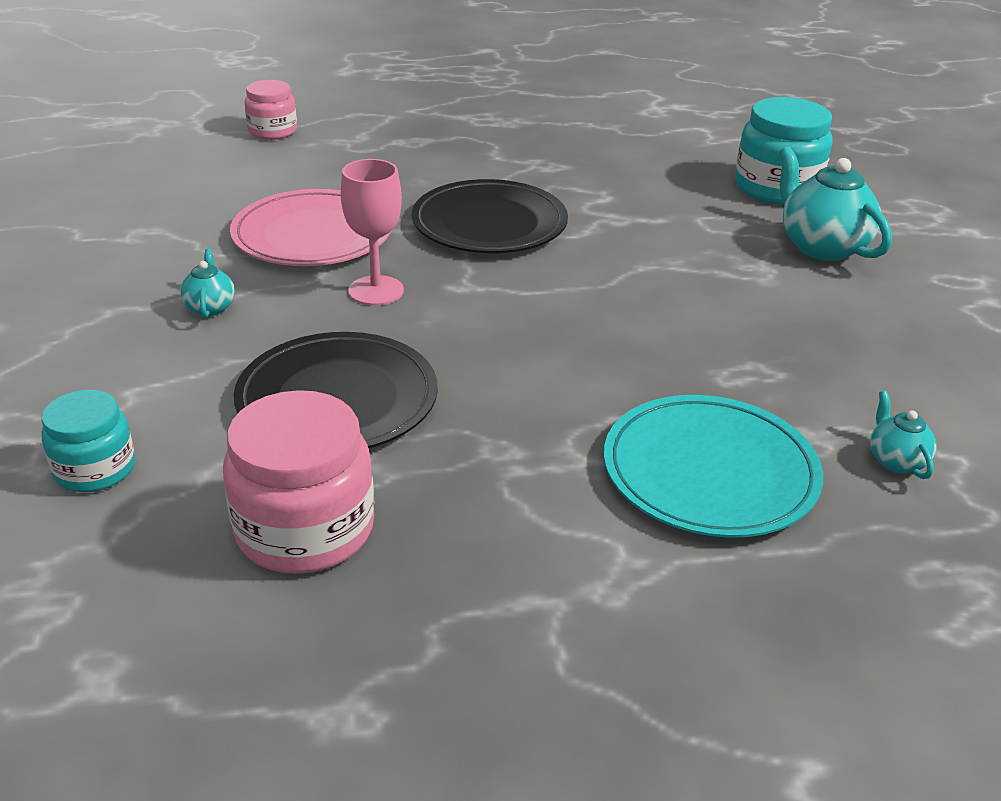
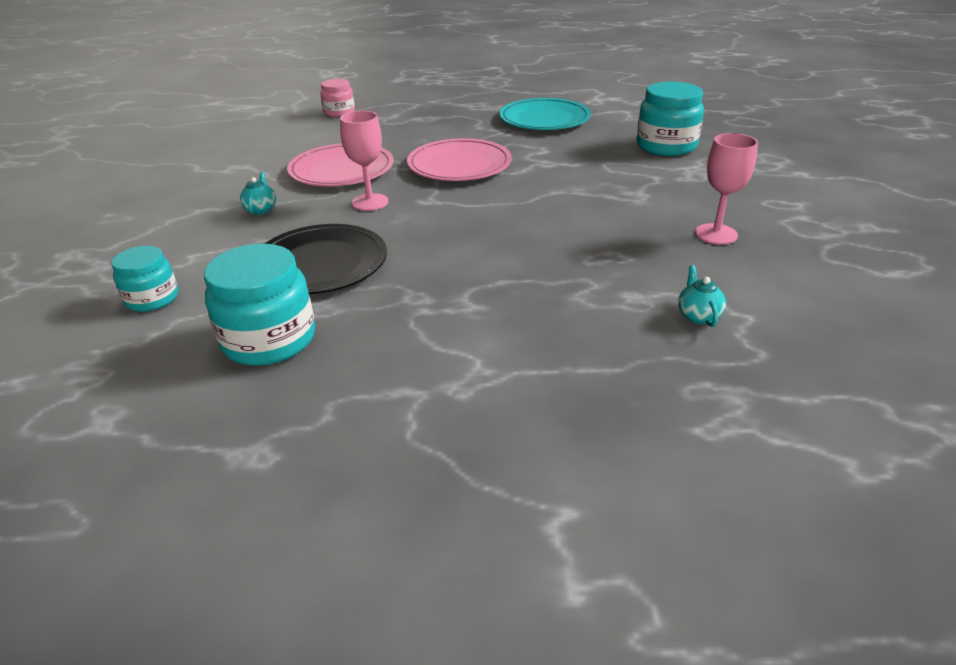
camera: 10 degrees right, 0 degrees up
(305, 529) = (269, 339): pink jar -> turquoise jar
(489, 223) = (459, 165): black plate -> pink plate
(710, 471) = (558, 317): turquoise plate -> turquoise plate (544, 119)
(821, 247) = (686, 181): turquoise teapot -> none
(884, 331) = (716, 234): none -> pink goblet

